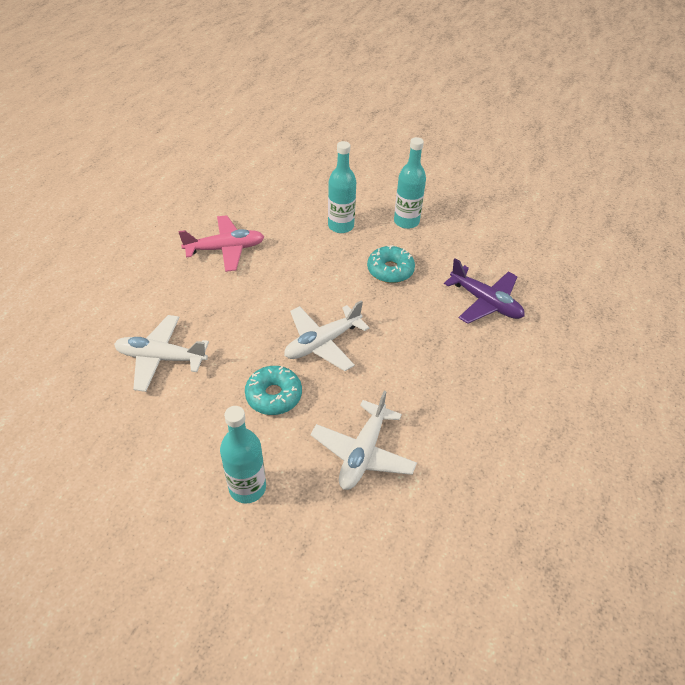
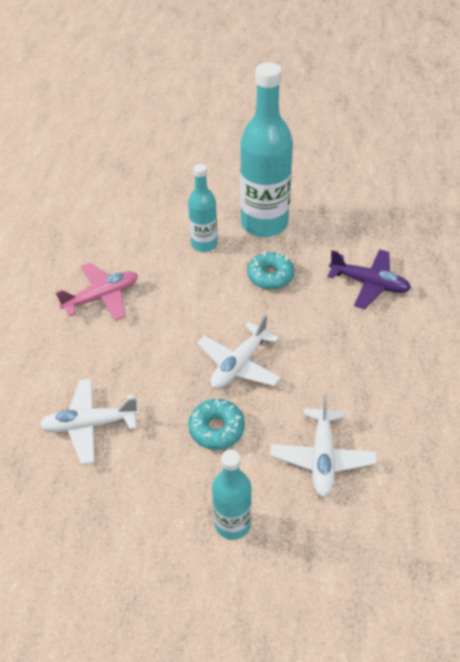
camera: 15 degrees left, 0 degrees up
(406, 221) = (264, 224): turquoise bottle -> turquoise bottle, size x1.84

